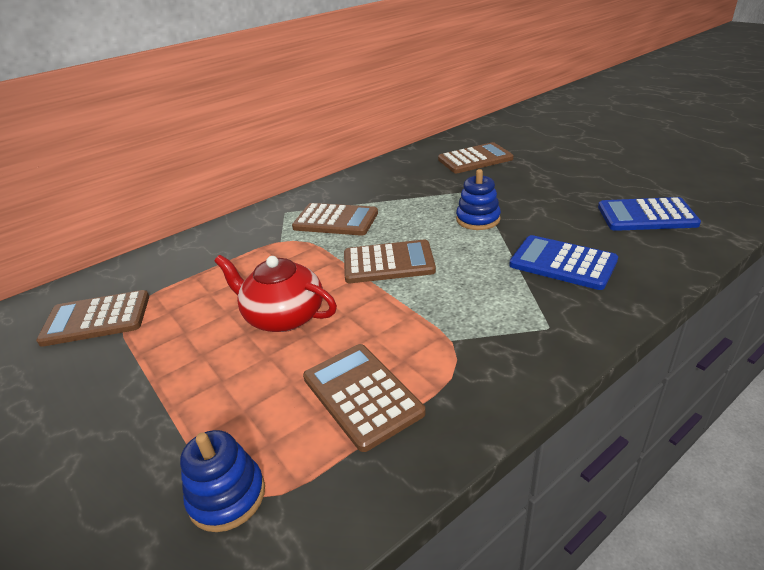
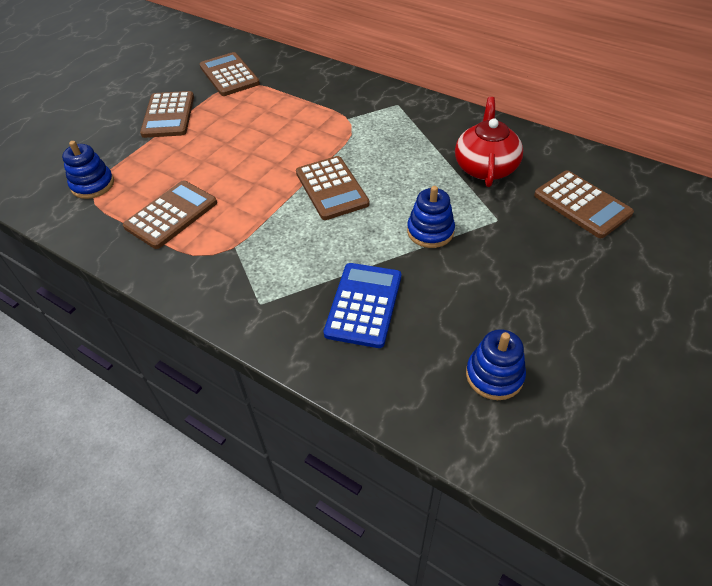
camera: 70 degrees right, 15 degrees up
(283, 316) = (247, 154): red teapot -> red teapot (485, 167)
(335, 220) = (393, 138): brown calculator -> brown calculator (168, 115)
(646, 215) = (494, 375): blue calculator -> blue stacking toy

